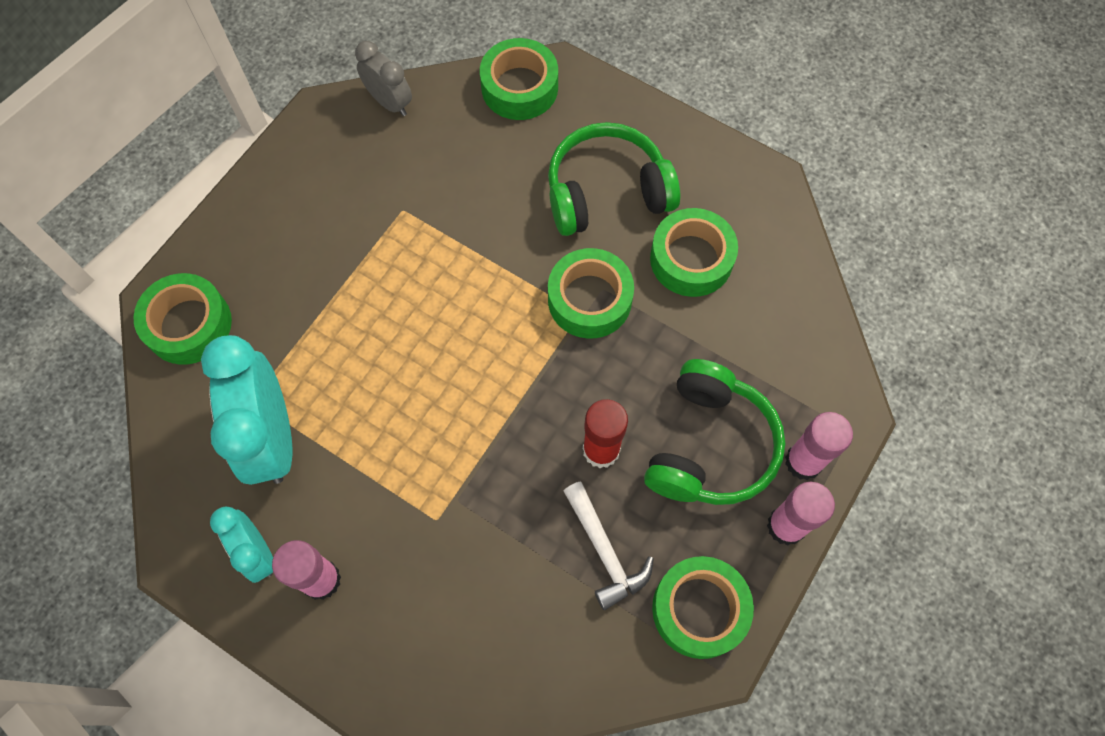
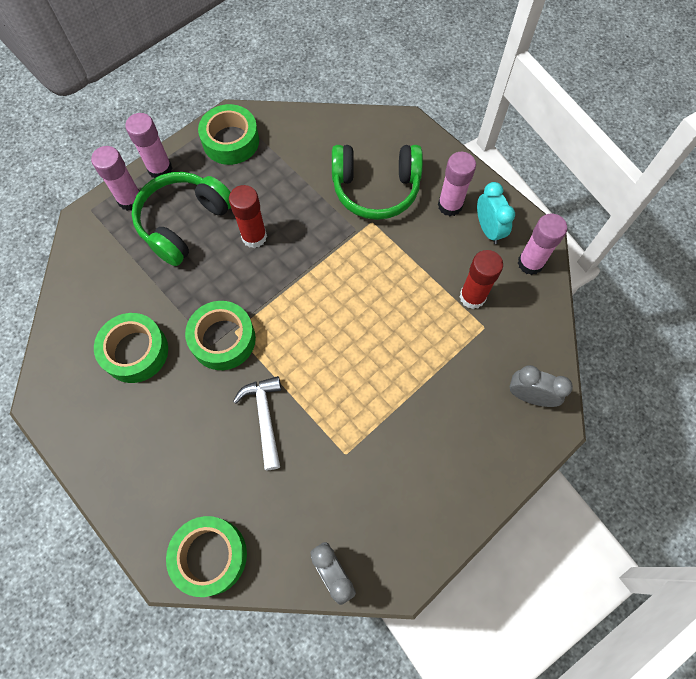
camera: 165 degrees left, 0 degrees up
(188, 325) = (529, 396): green tape -> grey clock
(191, 511) = (530, 263): none -> pink glue stick
(272, 438) = (472, 297): turquoise clock -> red glue stick
(605, 551) = (273, 181): white hammer -> white hammer (265, 418)
(607, 192) = (175, 425): green headphones -> green headphones (375, 188)

